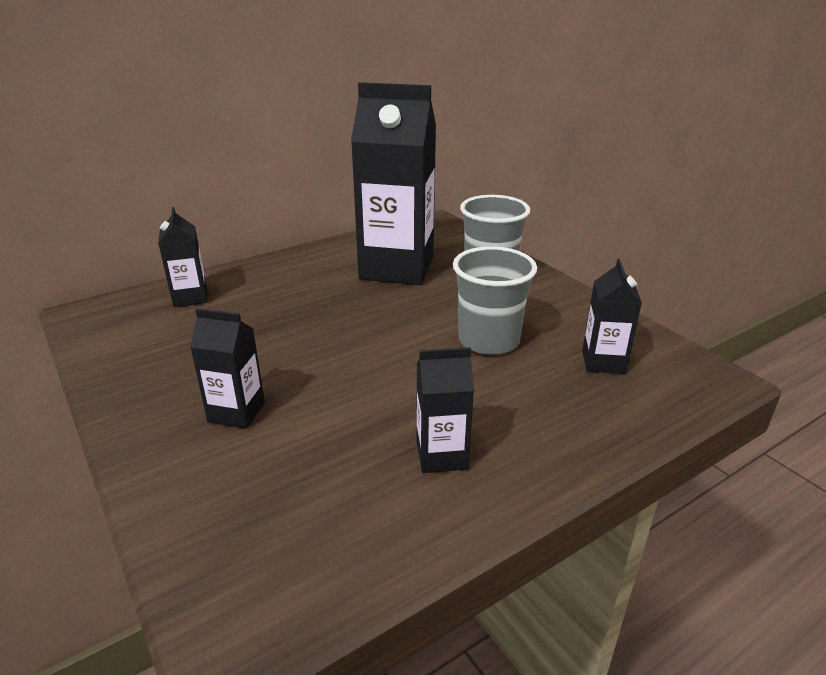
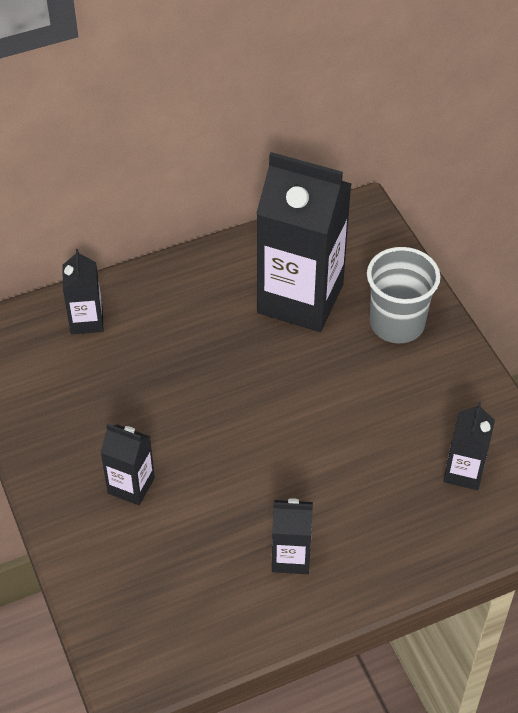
camera: 10 degrees right, 20 degrees up
(488, 340) = (366, 427): grey cup -> none

